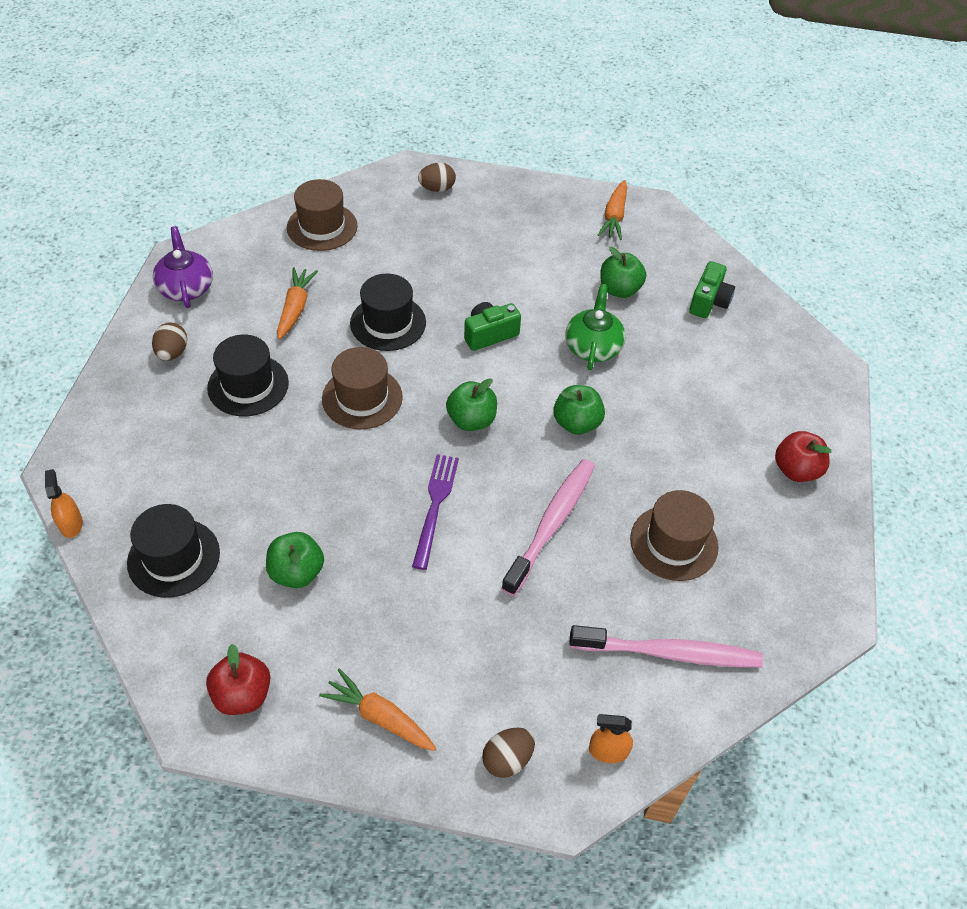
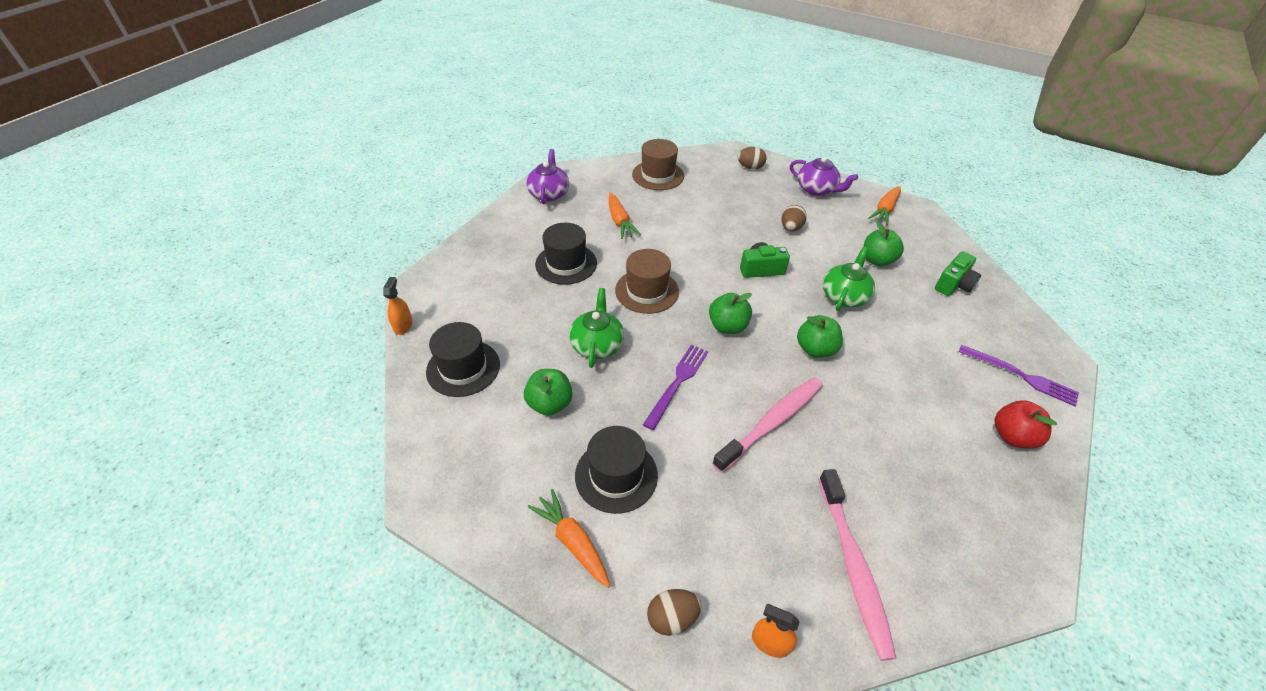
camera: 20 degrees right, 5 degrees down
(172, 353) = (522, 231): brown egg -> brown egg (791, 228)
(242, 695) = (470, 487): red apple -> none
(295, 308) = (620, 221): orange carrot -> orange carrot turned 135 degrees clockwise
(326, 484) = (597, 345): none -> green teapot
(388, 323) = (684, 245): black hat -> black hat (616, 475)
(527, 204) = (816, 189): none -> purple teapot
(669, 652) = (853, 566): pink toothbrush -> pink toothbrush turned 60 degrees clockwise
(674, 542) = (880, 468): brown hat -> none
(795, 398) = (1021, 376): none -> purple fork

